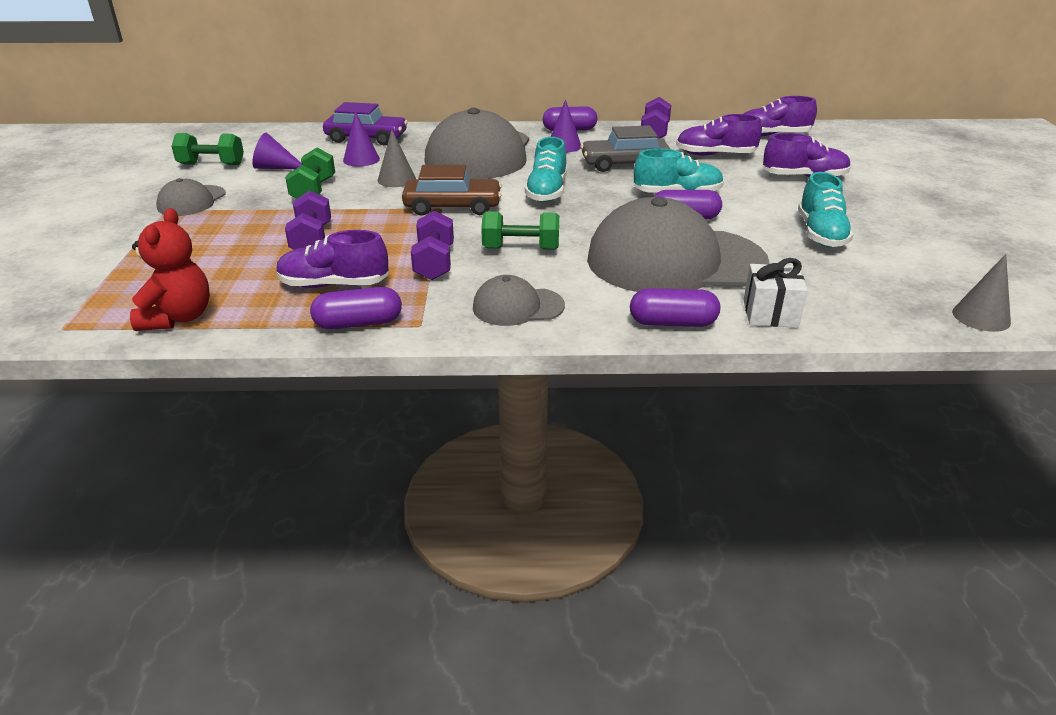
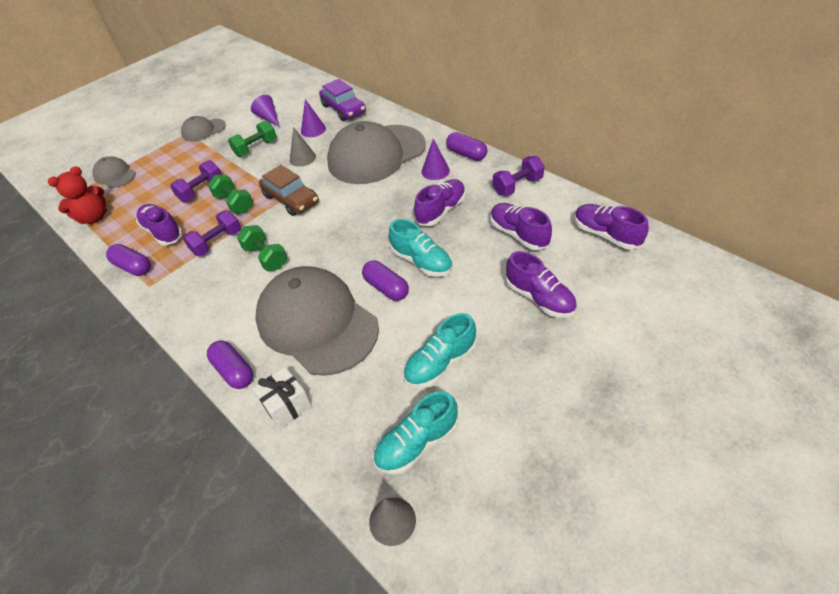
camera: 50 degrees right, 15 degrees up
(211, 164) = (249, 101): green dumbbell -> green dumbbell (234, 203)
(517, 307) = (197, 303): grey cap -> grey cap (115, 175)
(547, 192) = (354, 213): turquoise shoe -> turquoise shoe (417, 443)
(624, 164) = (441, 211): grey car -> purple shoe

